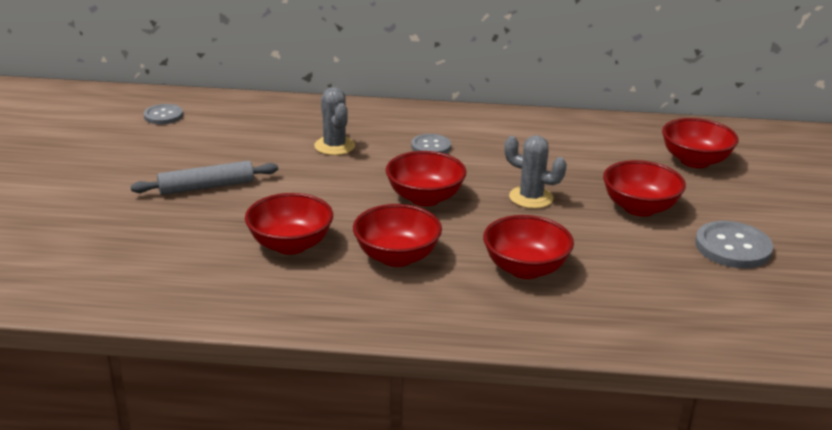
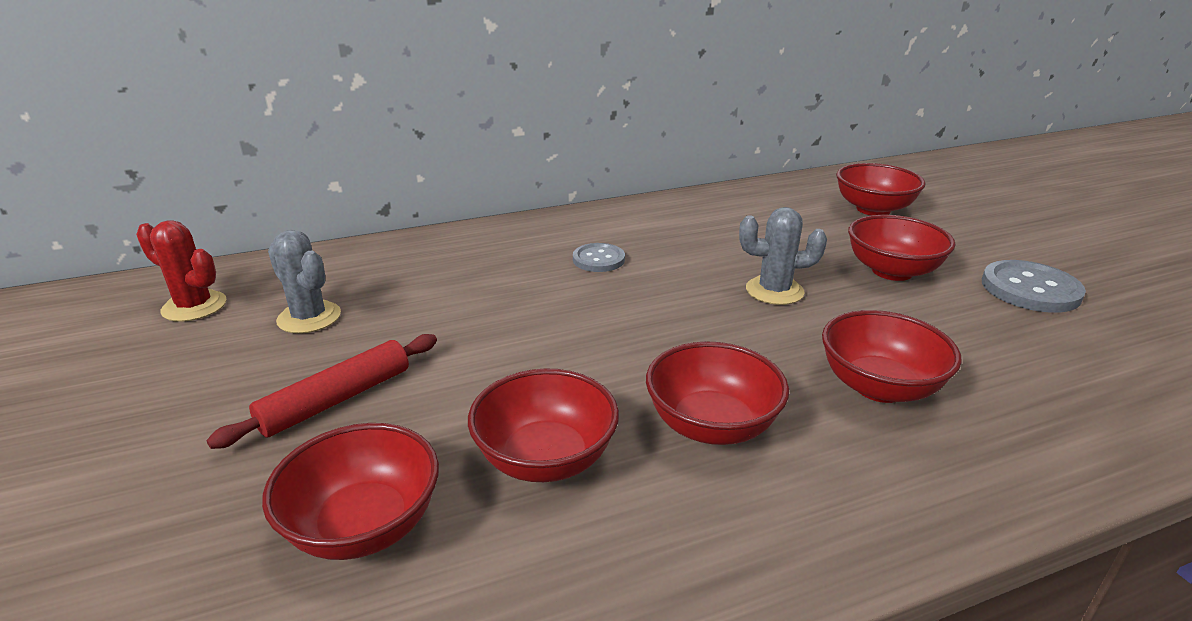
camera: 25 degrees left, 0 degrees up
(163, 116) = (194, 306): grey button -> red cactus
(206, 187) = (336, 399): grey rolling pin -> red rolling pin
(334, 146) = (479, 288): grey cactus -> grey cactus (309, 317)
(425, 198) = (658, 326): red bowl -> red bowl (364, 525)

